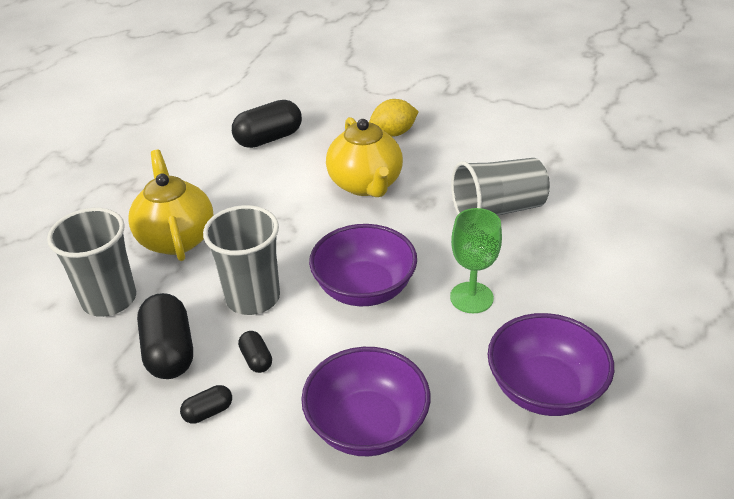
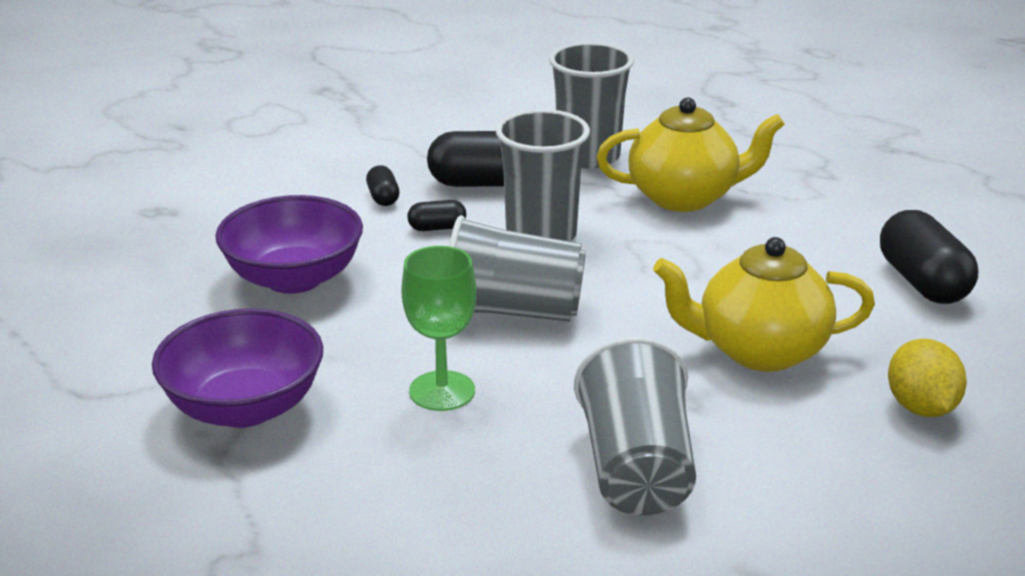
camera: 105 degrees right, 10 degrees down
(364, 288) = (512, 311): purple bowl -> grey cup

